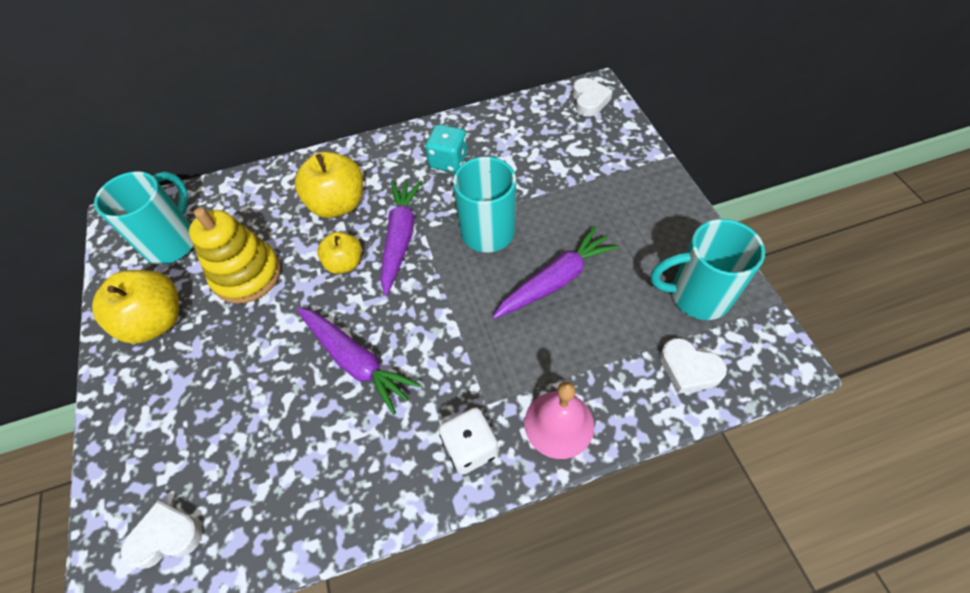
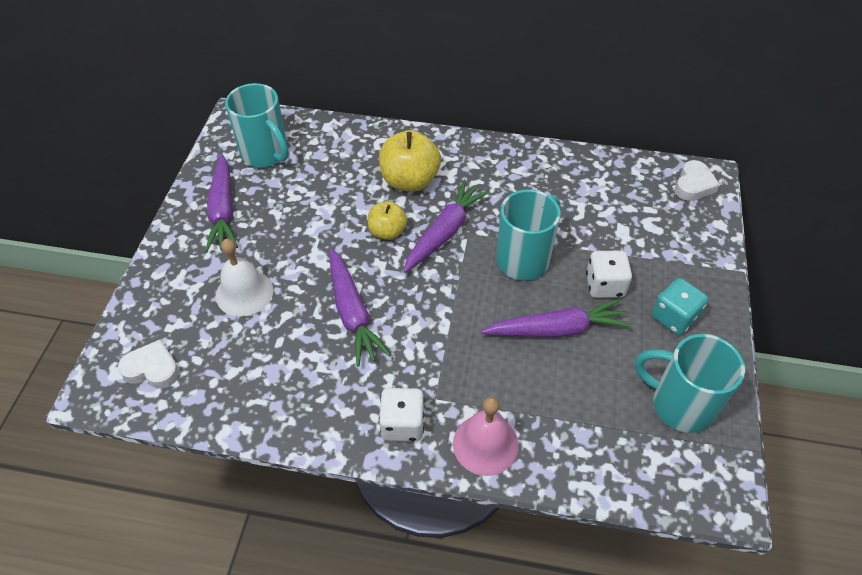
camera: 25 degrees right, 5 degrees down
(156, 321) = (223, 210): yellow apple -> purple carrot
(172, 242) = (266, 154): turquoise mug -> turquoise mug turned 90 degrees clockwise
(228, 397) = (244, 293): none -> white bell
(247, 275) = (307, 206): yellow stacking toy -> none
(448, 161) = (525, 184): turquoise dice -> turquoise dice (674, 317)
(571, 220) = (604, 285): none -> white dice
(688, 369) = (629, 460): white heart -> none

